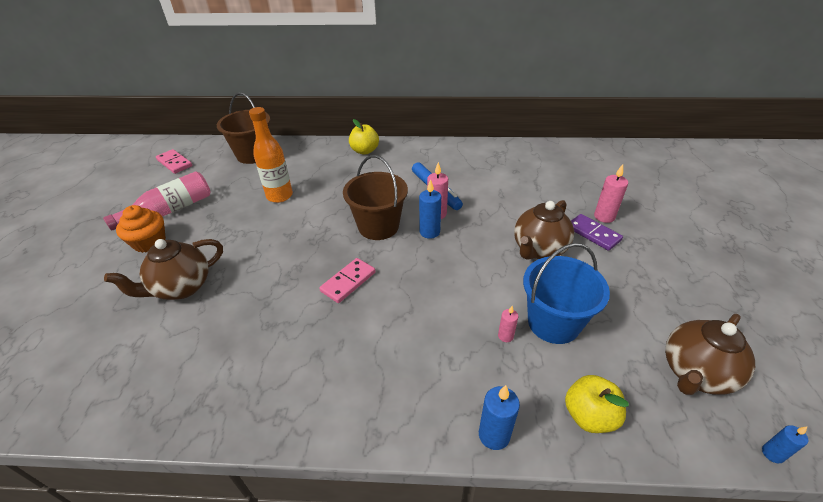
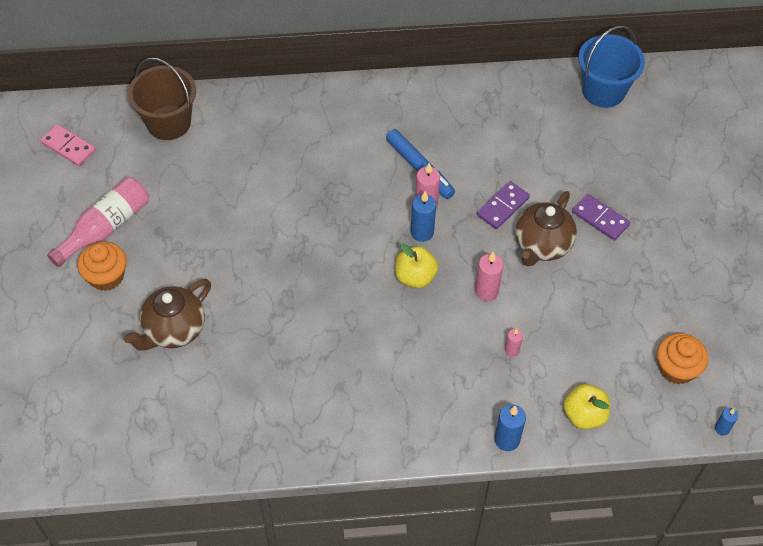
camera: 10 degrees left, 15 degrees up
(279, 196) = (231, 193): orange bottle -> none
(348, 282) = (348, 306): pink domino -> none
(364, 151) = (316, 104): yellow apple -> yellow apple (415, 277)
(378, 226) = (363, 229): brown bucket -> none
(504, 219) = (503, 207): none -> purple domino
(553, 323) = (556, 331): blue bucket -> blue bucket (603, 91)
(604, 217) = (613, 193): pink candle -> pink candle (486, 291)
(695, 373) = (676, 368): brown teapot -> orange cupcake

